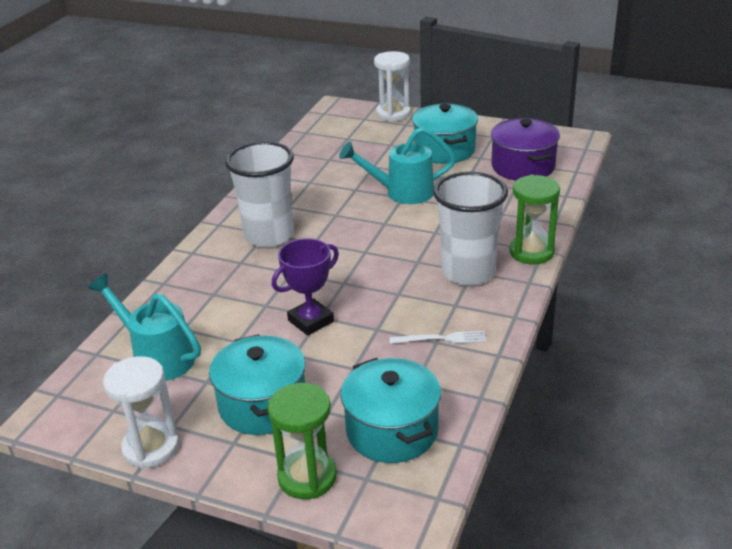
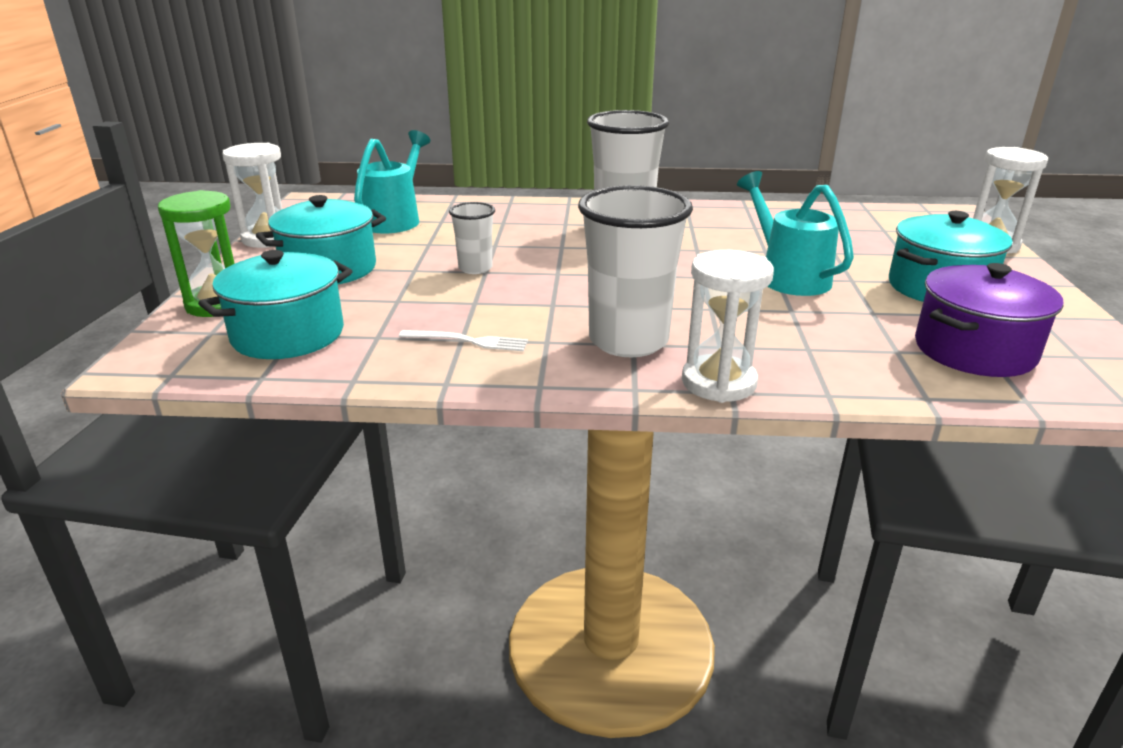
camera: 70 degrees right, 5 degrees down
(311, 321) = (475, 268): purple trophy -> white cup
(441, 339) = (468, 341): white fork -> white fork turned 60 degrees counterclockwise
(531, 252) = (718, 383): green hourglass -> white hourglass

